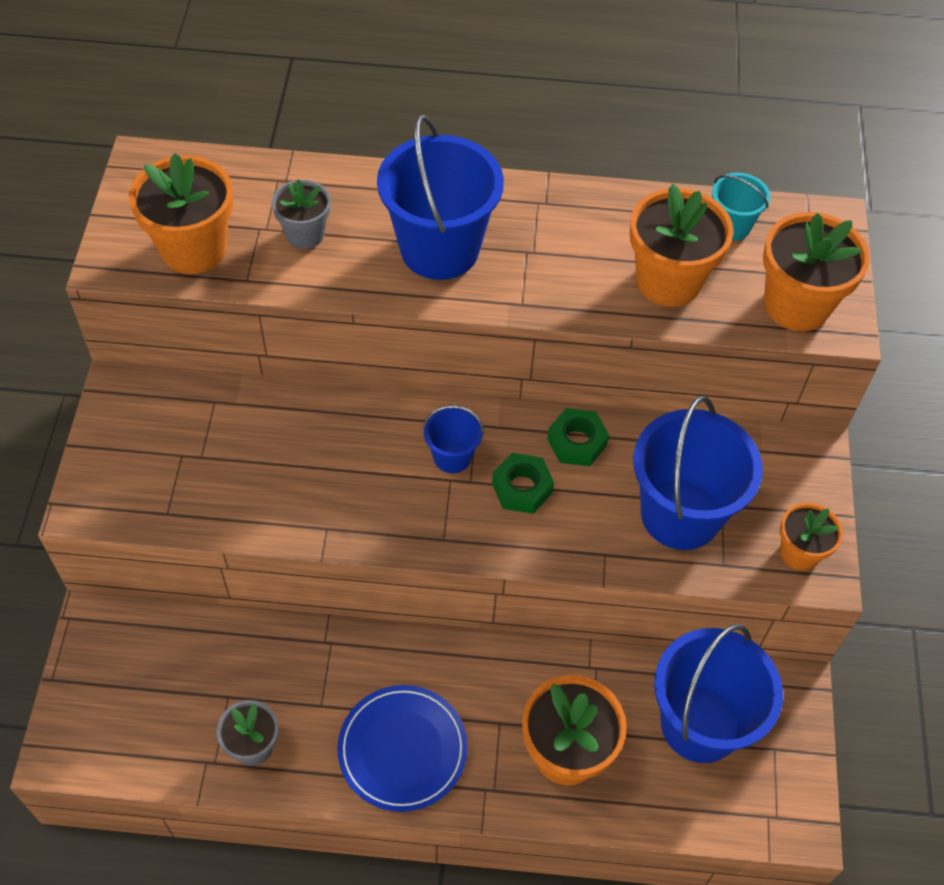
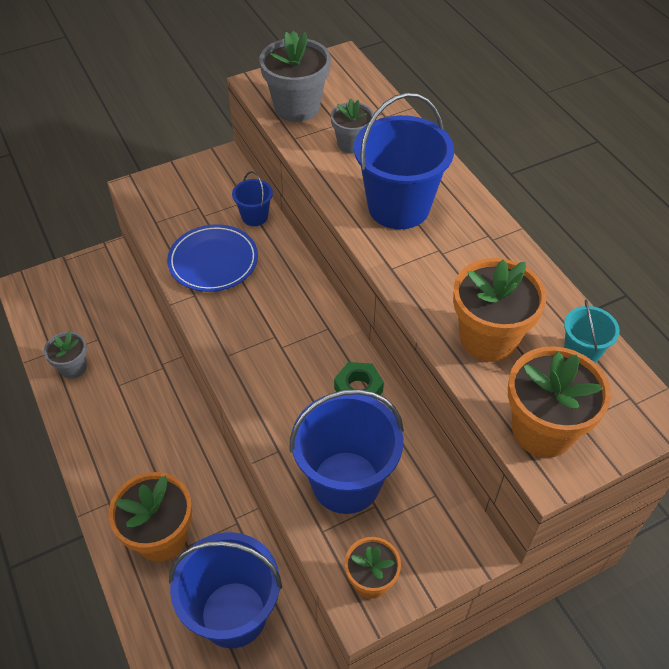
camera: 60 degrees right, 5 degrees down
(194, 249) = (297, 107): orange flower pot -> grey flower pot
(402, 749) = (112, 442): blue plate -> blue plate (213, 261)
(452, 457) = (293, 328): blue bucket -> blue bucket (254, 216)
(522, 488) = (297, 377): green nut -> none

